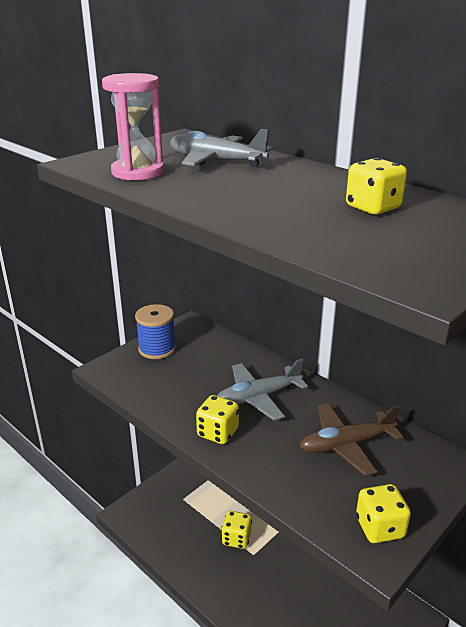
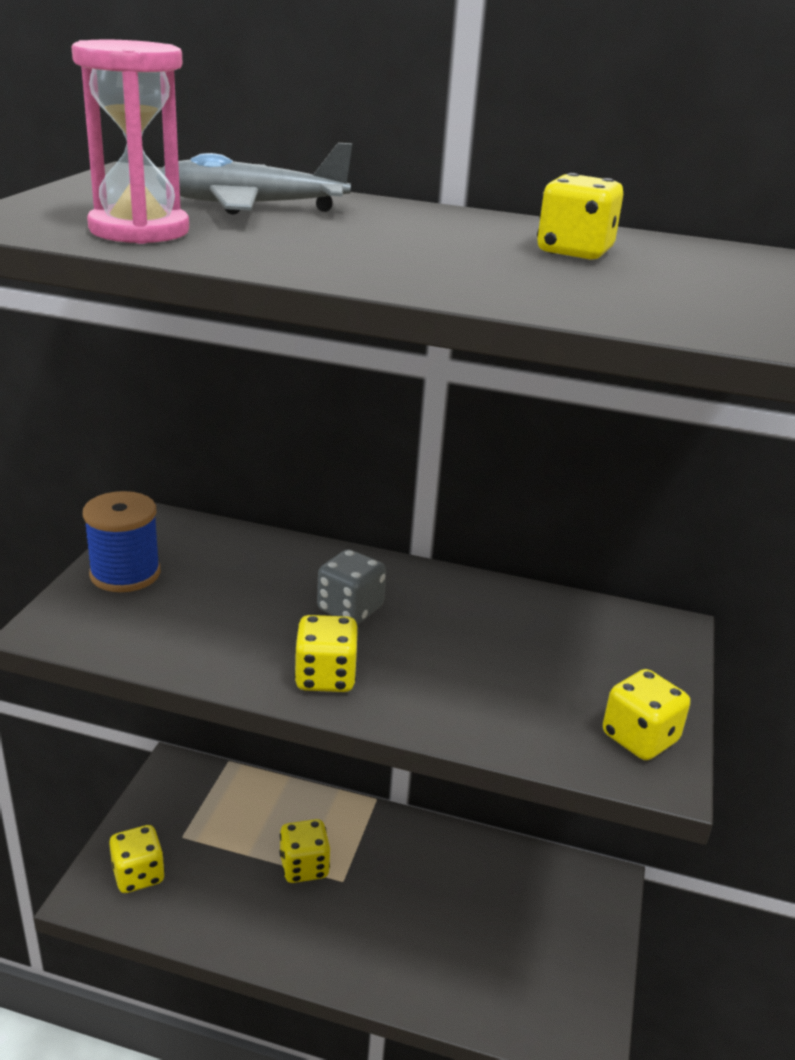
camera: 30 degrees left, 0 degrees up
(152, 511) = (138, 875): none -> yellow dice
(258, 397) = (350, 609): grey plane -> grey dice
(346, 445) = (521, 642): brown plane -> none

